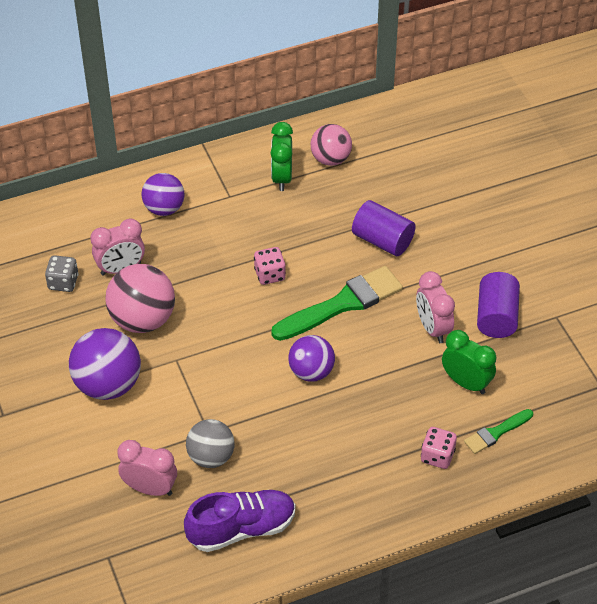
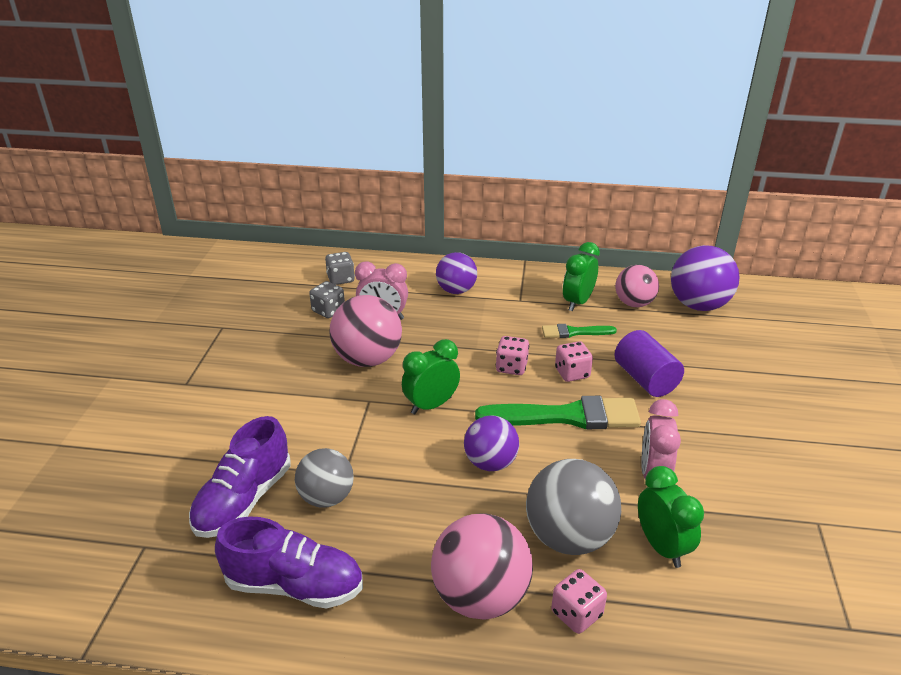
camera: 30 degrees right, 15 degrees down
(43, 240) = (341, 279): none -> grey dice
(108, 384) = (292, 396): purple ball -> purple ball (698, 305)
(150, 488) = (244, 500): pink clock -> purple shoe
(230, 341) = (431, 405): none -> green clock
(322, 259) = (572, 373): none -> pink dice
(370, 475) = (480, 596): none -> pink ball
(402, 405) = (569, 537): none -> grey ball
(496, 317) = (737, 493): purple cylinder -> none
(496, 433) = (670, 621): green brush -> green brush (574, 332)

